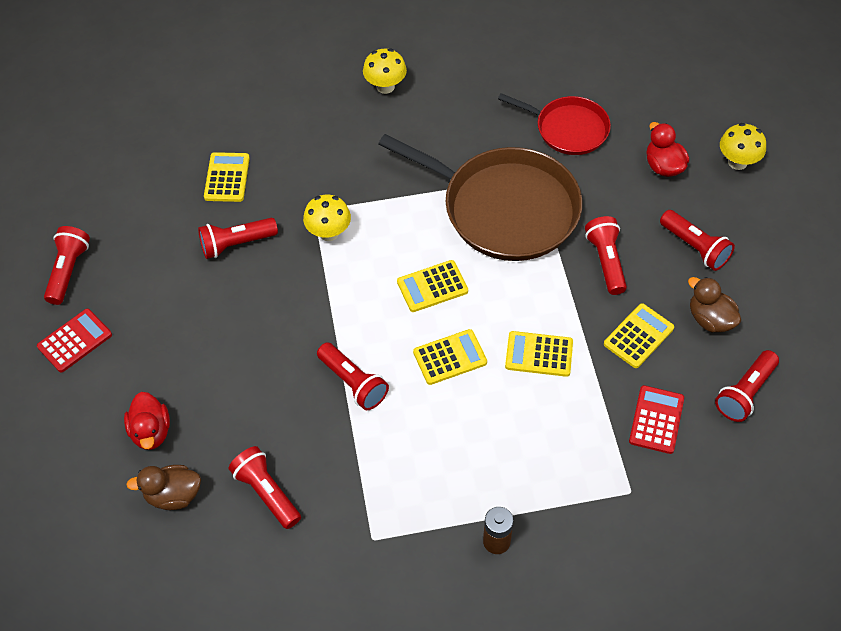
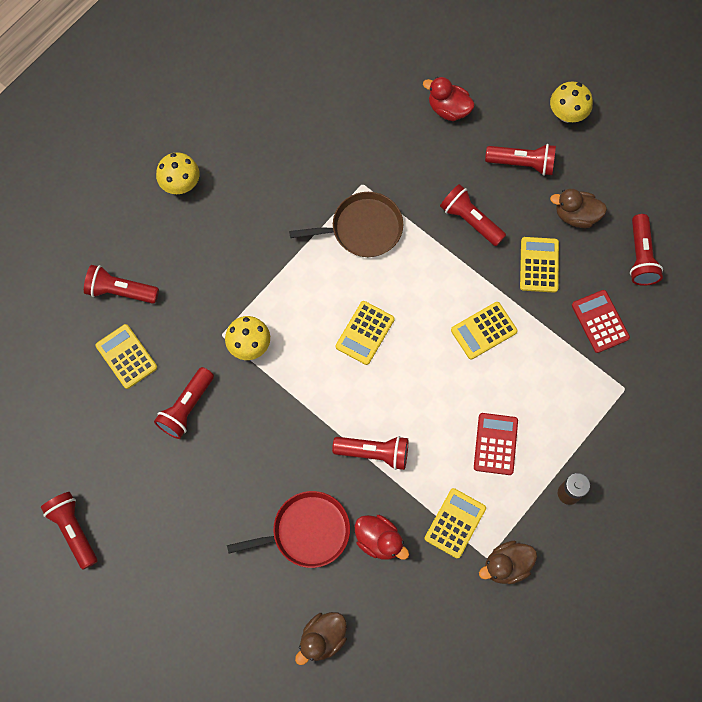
camera: 40 degrees left, 15 degrees up
(75, 341) = (135, 581): red calculator -> red calculator (495, 444)
(151, 432) = (262, 605): red duck -> red duck (379, 540)
(267, 493) = (387, 583): red flashlight -> red flashlight (120, 291)
(383, 558) = (506, 565): none -> brown duck
(450, 357) = (424, 380): yellow calculator -> yellow calculator (455, 523)
(504, 208) = (362, 228): brown pan -> brown pan, size x0.56
(568, 129) = (354, 124): red pan -> red pan (306, 531)
(737, 162) = (497, 68): yellow mushroom -> yellow mushroom (567, 114)

